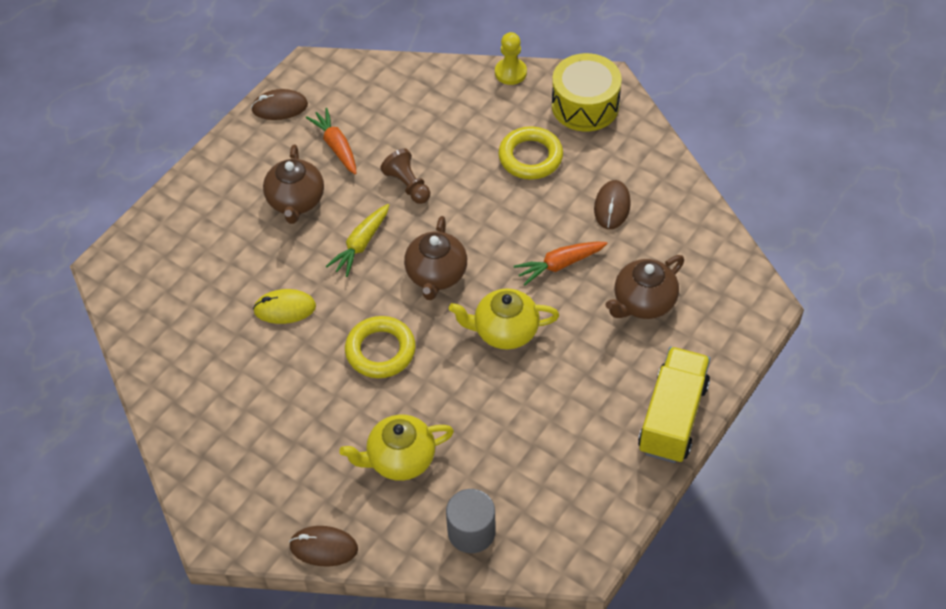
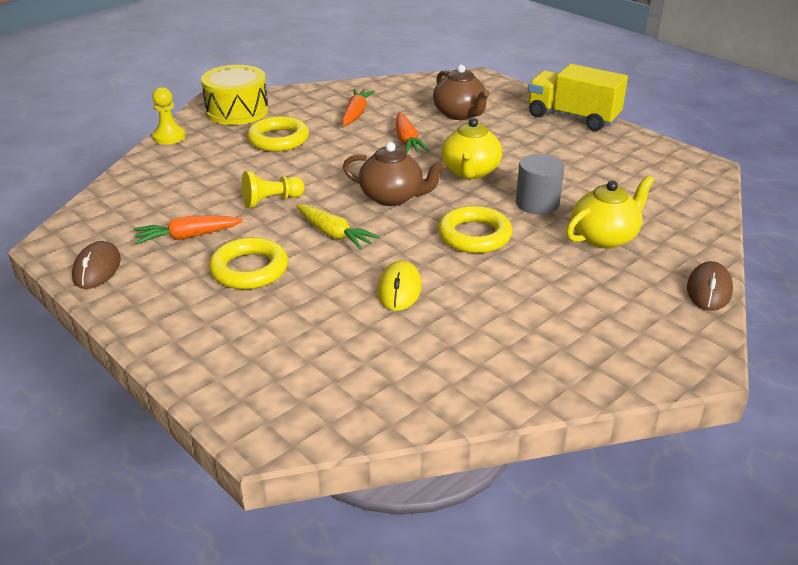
camera: 80 degrees left, 20 degrees down
(296, 201) = (249, 269): brown teapot -> yellow ring
(400, 459) = (605, 237): yellow teapot -> yellow teapot turned 120 degrees counterclockwise
(408, 185) = (271, 201): brown pawn -> yellow pawn
(471, 531) = (683, 209): grey cylinder -> grey cylinder (537, 203)
(612, 207) = (356, 114): brown mouse -> orange carrot

